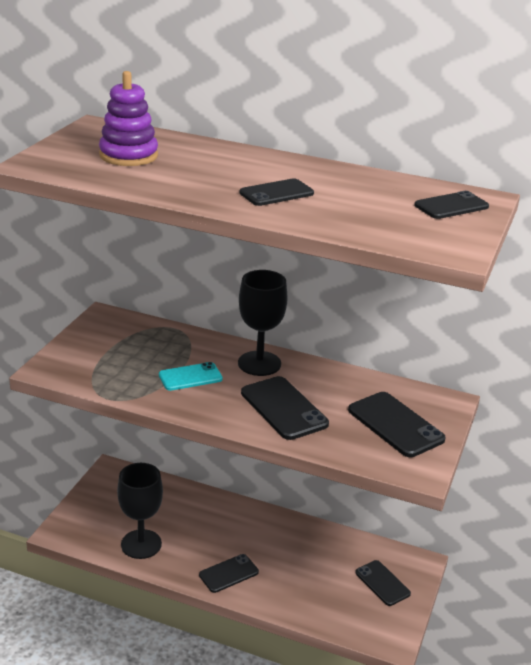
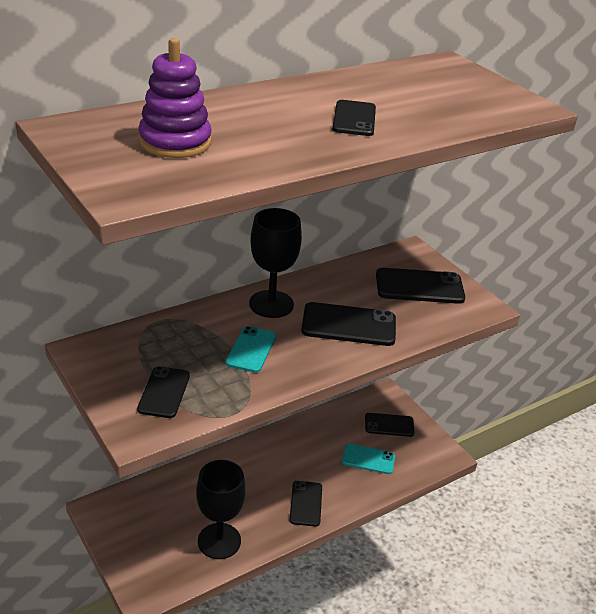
camera: 55 degrees left, 5 degrees up
(323, 589) = (368, 459): none -> turquoise phone
(451, 206) = (451, 76): black phone -> black phone (164, 392)

